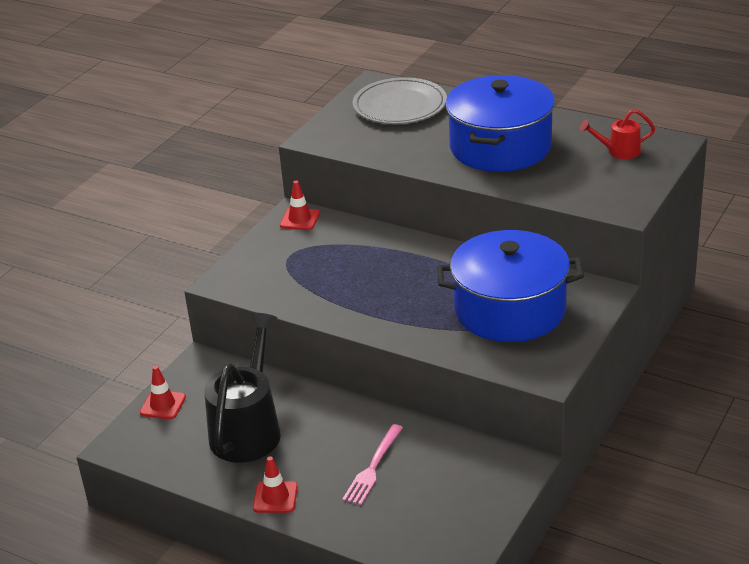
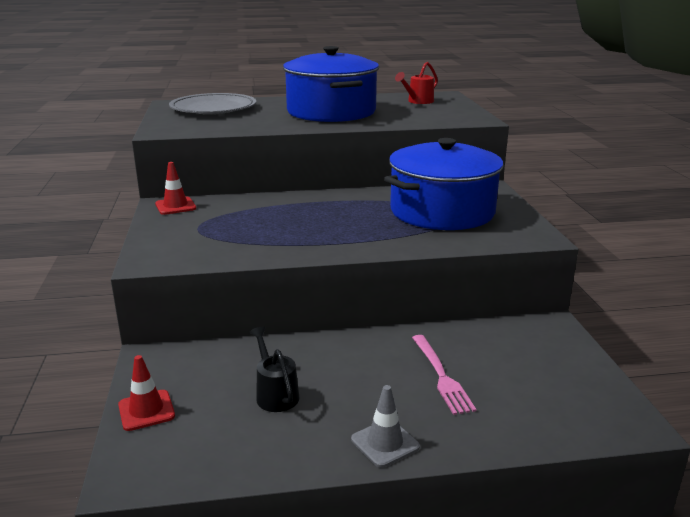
camera: 40 degrees left, 10 degrees down
(248, 429) = (275, 394): black watering can -> black watering can, size x0.48
(275, 497) = (385, 443): red traffic cone -> grey traffic cone

